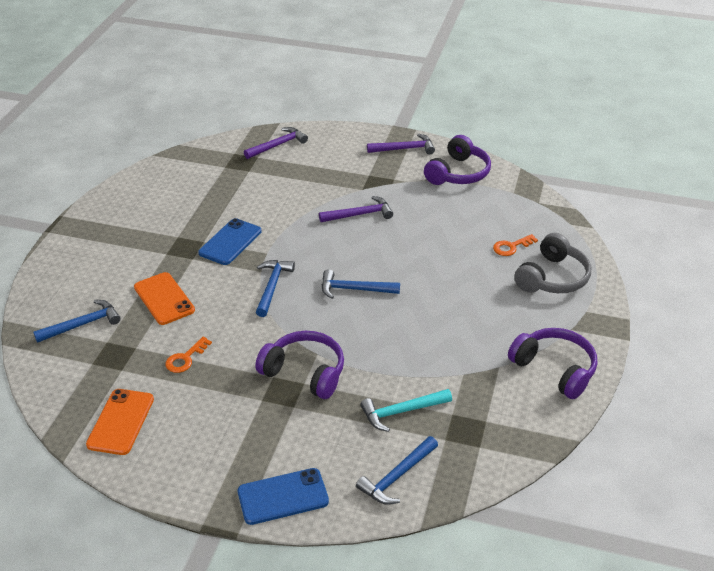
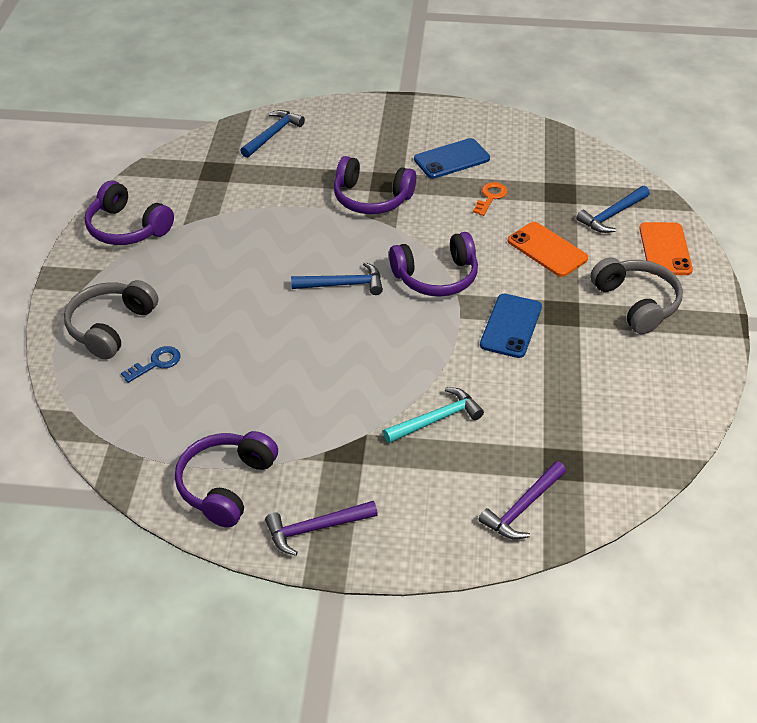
camera: 170 degrees right, 5 degrees up
(120, 422) = (517, 145): orange phone -> orange phone (665, 249)
(121, 247) = (636, 303): none -> grey headphones
(272, 286) = (436, 277): blue hammer -> purple headphones
(283, 496) = (360, 114): blue phone -> blue phone (452, 159)
(360, 214) = (359, 388): purple hammer -> none
(401, 412) = (274, 178): turquoise hammer -> turquoise hammer (437, 419)
(511, 247) = (156, 363): orange key -> blue key

